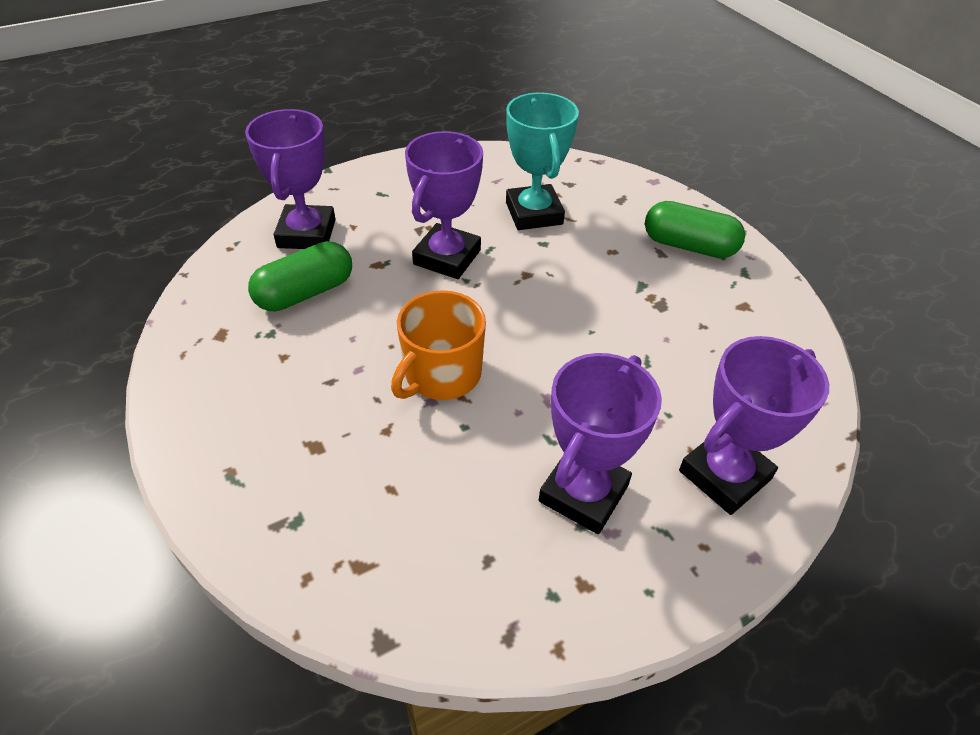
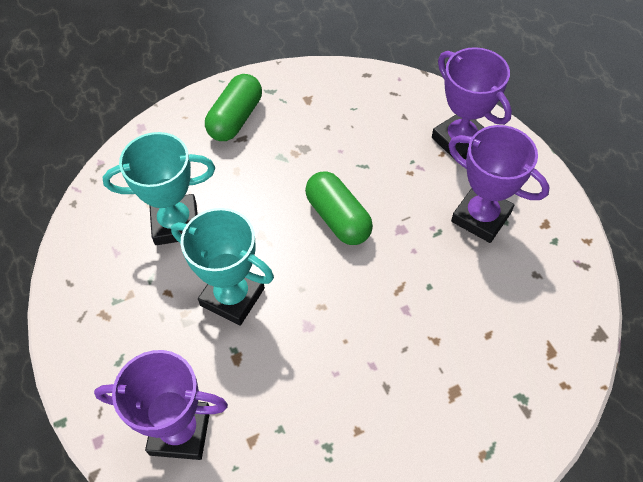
camera: 85 degrees left, 10 degrees up
(305, 293) = (274, 421): green capsule -> green capsule (338, 218)
(441, 374) = (378, 301): orange mug -> none
(447, 257) = (232, 297): purple trophy -> turquoise trophy

